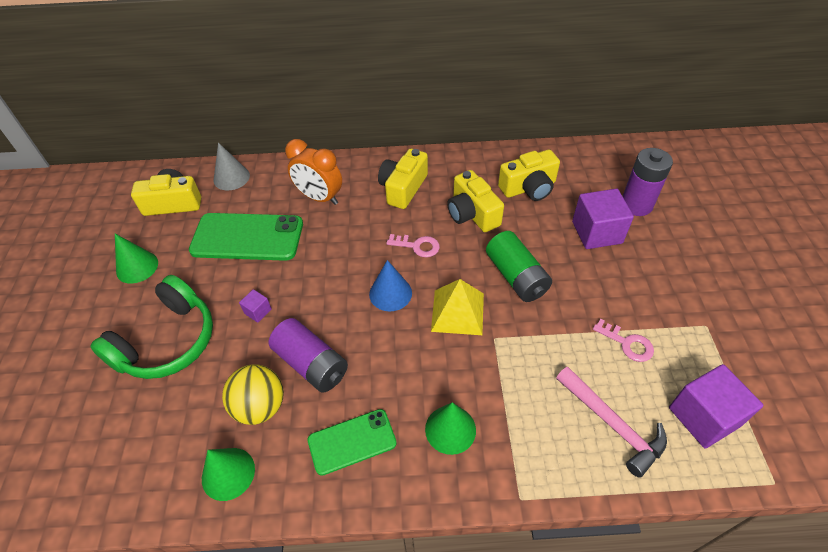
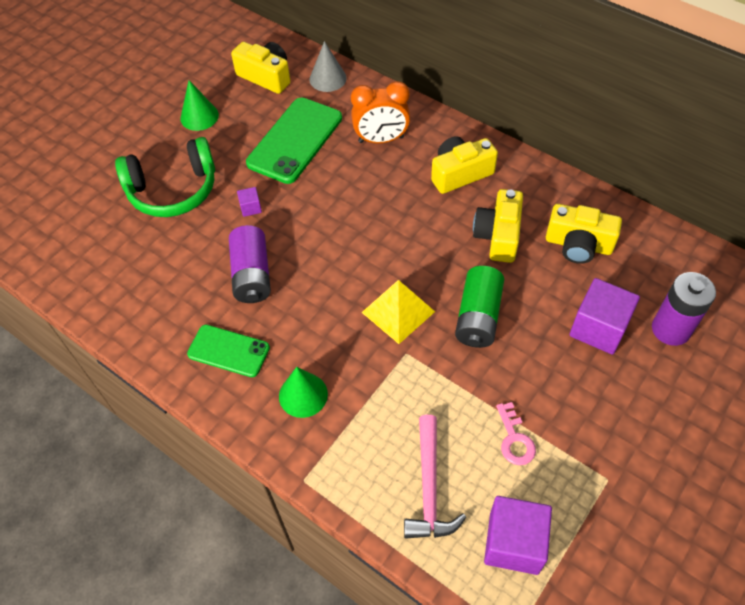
camera: 40 degrees right, 5 degrees up
(228, 473) = (135, 312): green cone -> none
(247, 237) = (295, 140): green phone -> green phone turned 75 degrees clockwise
(260, 406) = (192, 281): yellow ball -> none
(319, 198) = (381, 139): orange clock -> orange clock turned 75 degrees counterclockwise
(390, 293) = (360, 260): blue cone -> none
(417, 246) = (420, 234): pink key -> none

